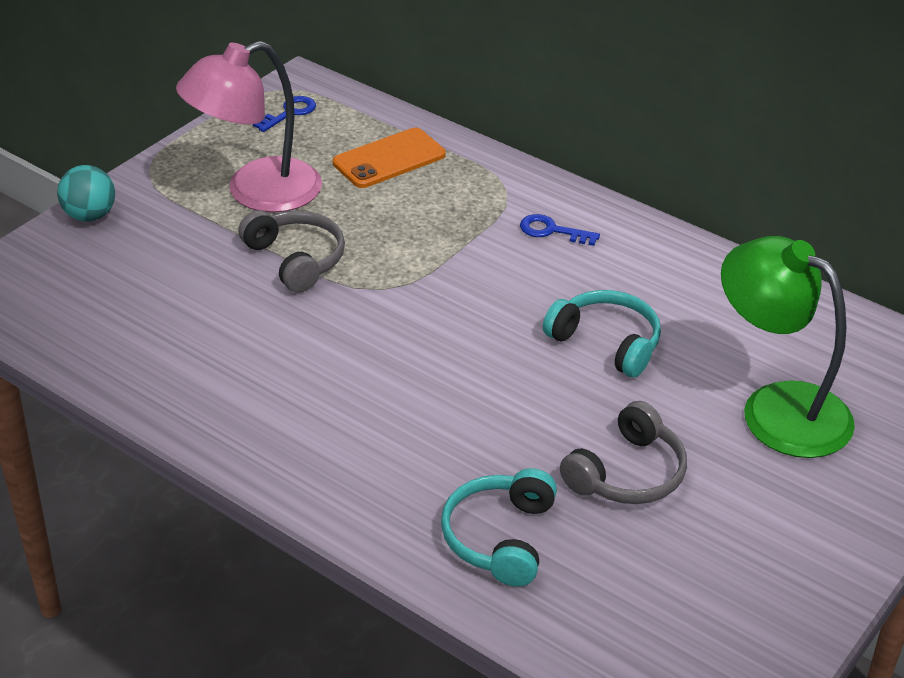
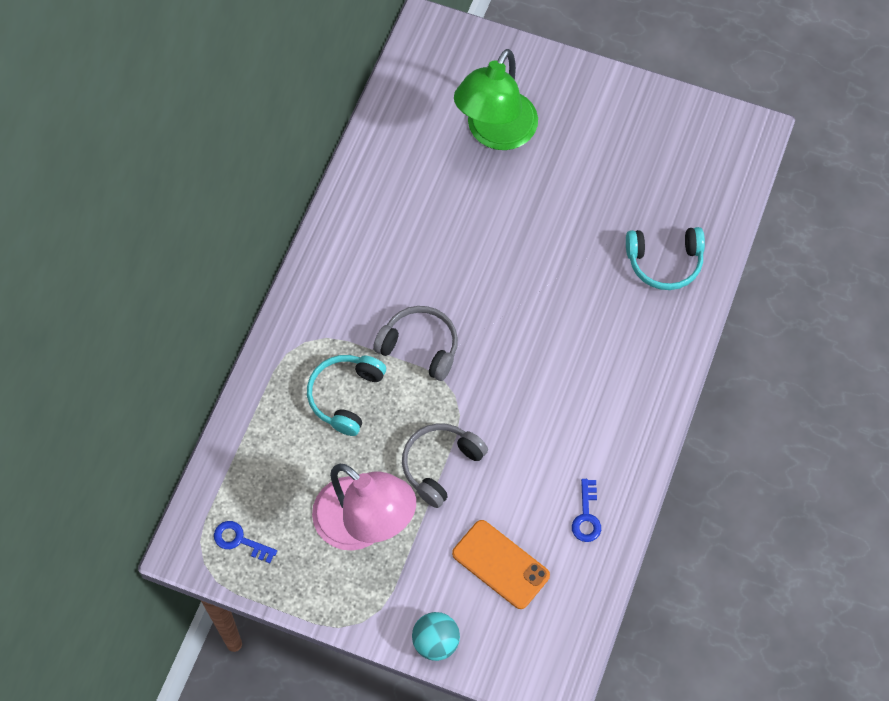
camera: 105 degrees left, 25 degrees up
(389, 159) = (287, 439): orange phone -> orange phone (500, 564)
(552, 231) = (348, 299): blue key -> blue key (586, 516)
(606, 342) = (465, 239): turquoise headphones -> turquoise headphones (345, 396)
(627, 474) = (585, 205): grey headphones -> grey headphones (420, 346)

